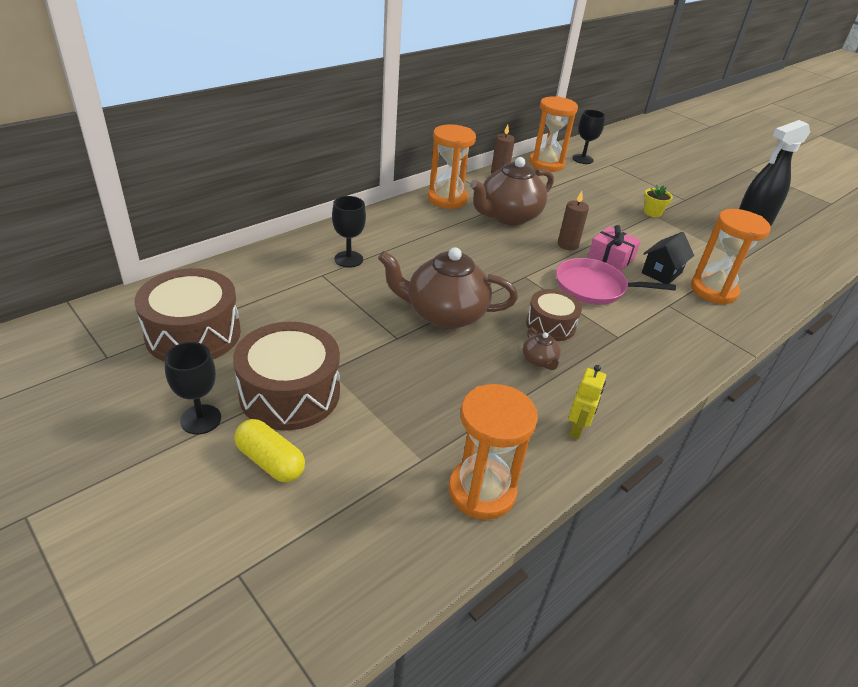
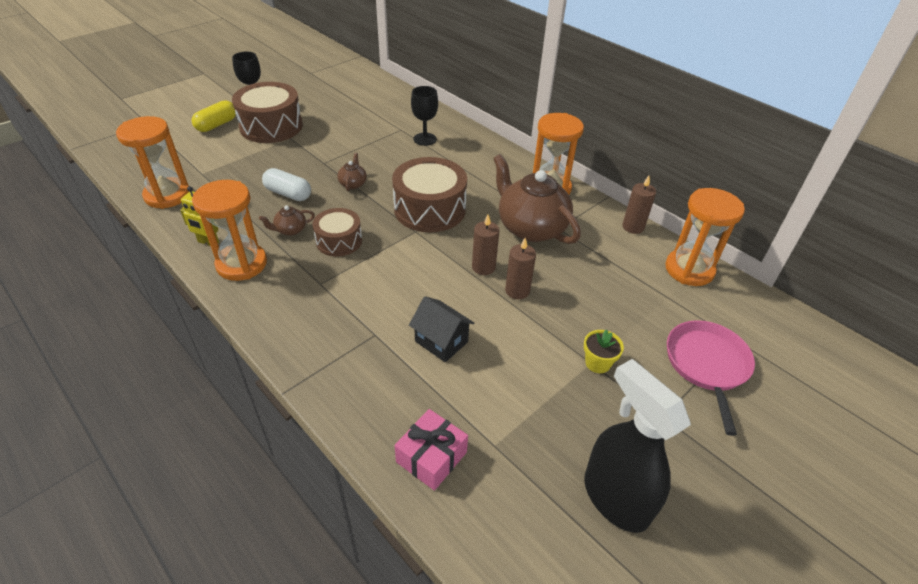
camera: 90 degrees right, 5 degrees up
(193, 334) = (330, 92): brown drum -> brown drum (430, 209)
(444, 314) = (353, 184): brown teapot -> brown teapot, size x0.43
(468, 366) = (288, 194): none -> white capsule
(582, 159) = (732, 309): black goblet -> none
(591, 233) = (517, 291): none -> brown candle
(594, 287) = (402, 277): pink pan -> pink pan (706, 364)
(611, 258) = (464, 300): pink gift -> pink gift (431, 457)
(713, 290) = (409, 387): orange hourglass -> orange hourglass (241, 264)

